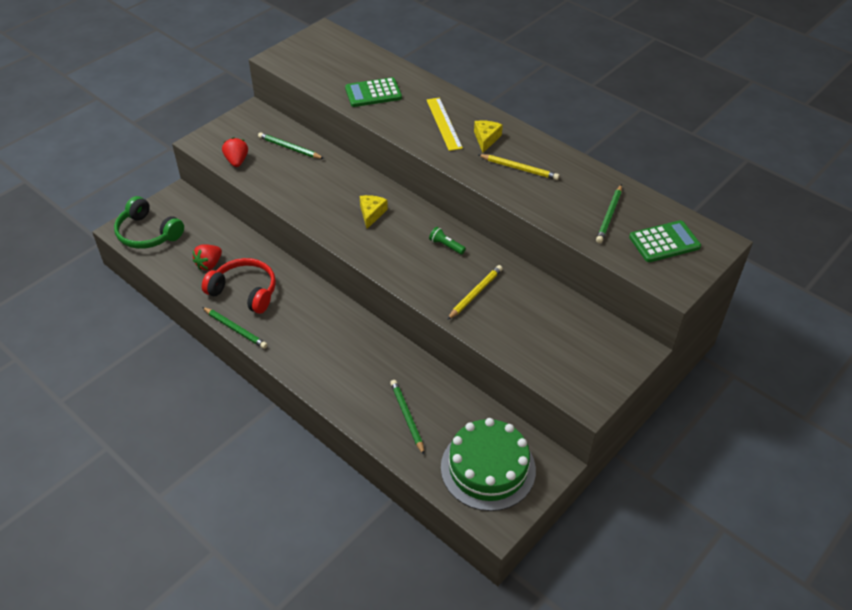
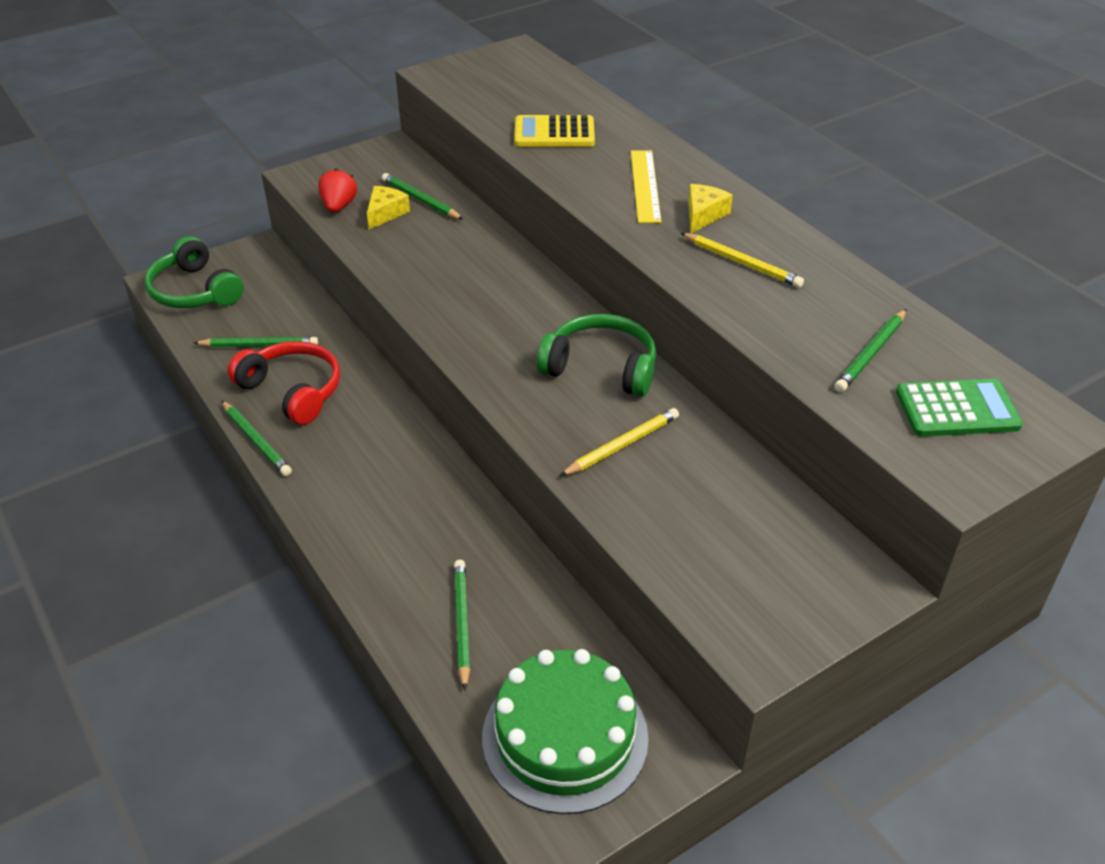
camera: 15 degrees right, 5 degrees down
(209, 264) = (259, 345): red strawberry -> green pencil
(371, 214) = (503, 304): yellow cheese -> yellow cheese (385, 213)
(373, 93) = (554, 133): green calculator -> yellow calculator
(446, 246) = (601, 367): green flashlight -> green headphones

